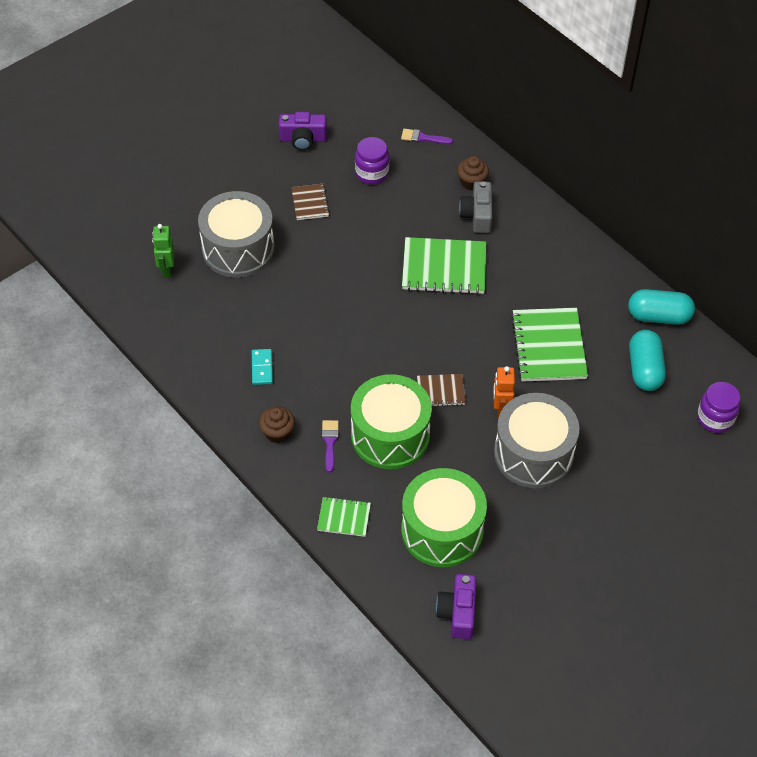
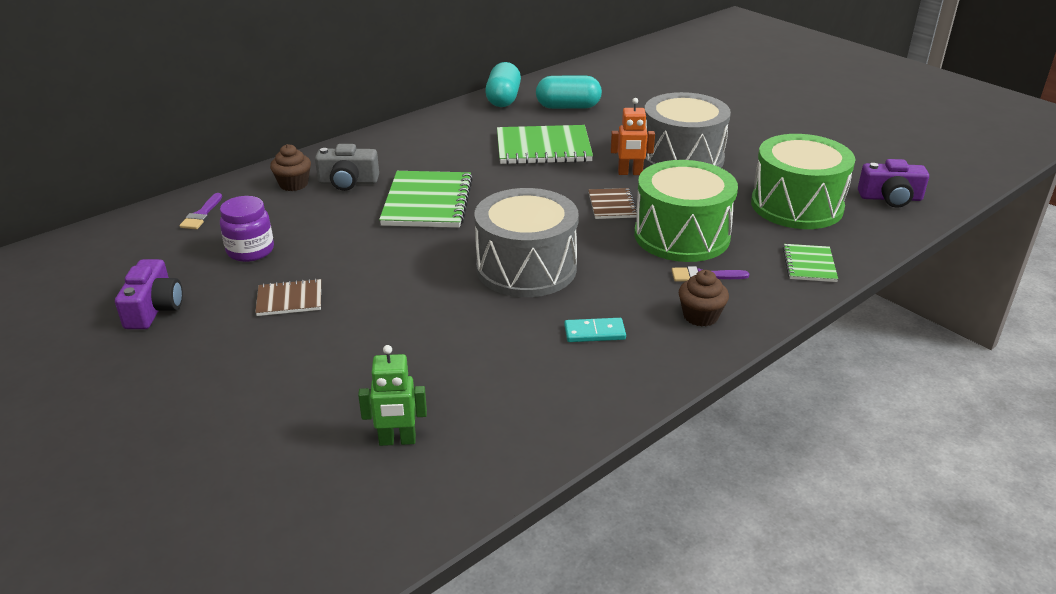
camera: 90 degrees left, 20 degrees down
(238, 249) = (366, 363): grey drum -> grey drum (526, 268)
(715, 418) = (619, 83): purple jar -> none

